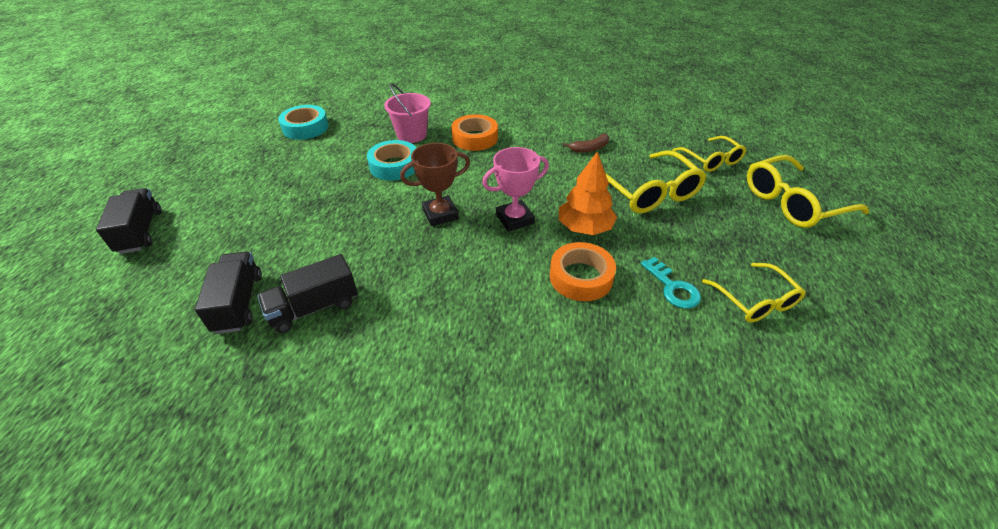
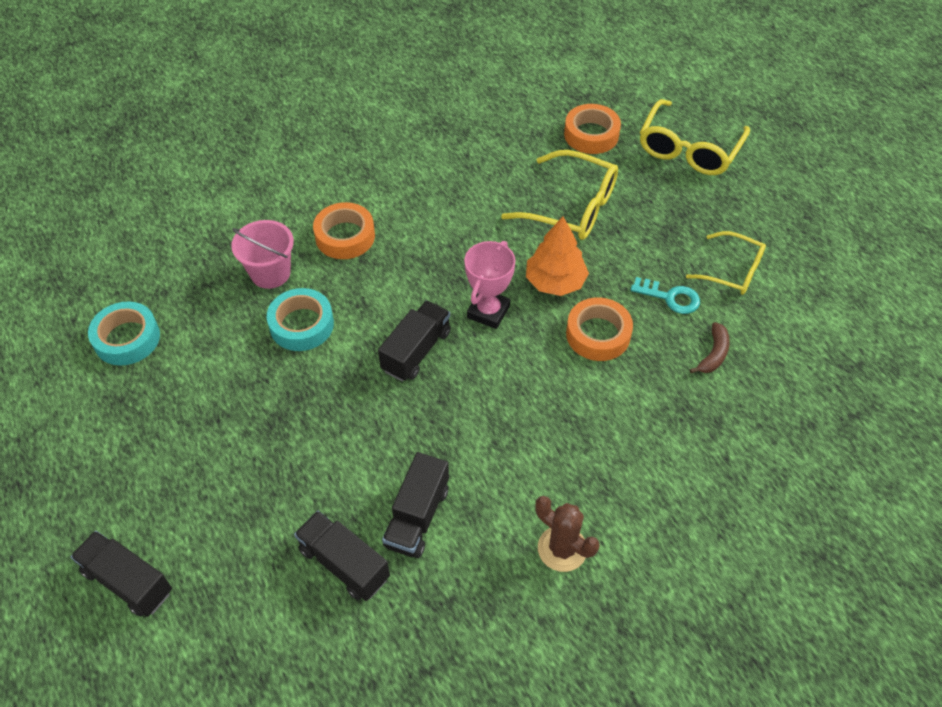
camera: 40 degrees left, 10 degrees up
(375, 406) = (562, 548): none -> brown cactus
(440, 214) = (416, 351): brown trophy -> black truck
(589, 148) = (473, 183): brown banana -> brown banana (713, 354)
(711, 160) = (591, 135): yellow glasses -> orange tape

